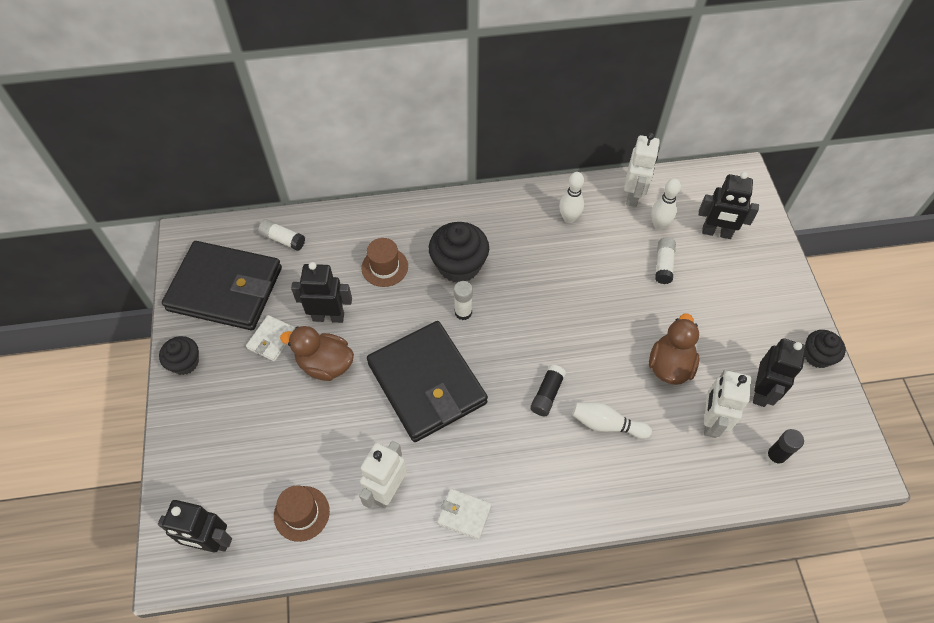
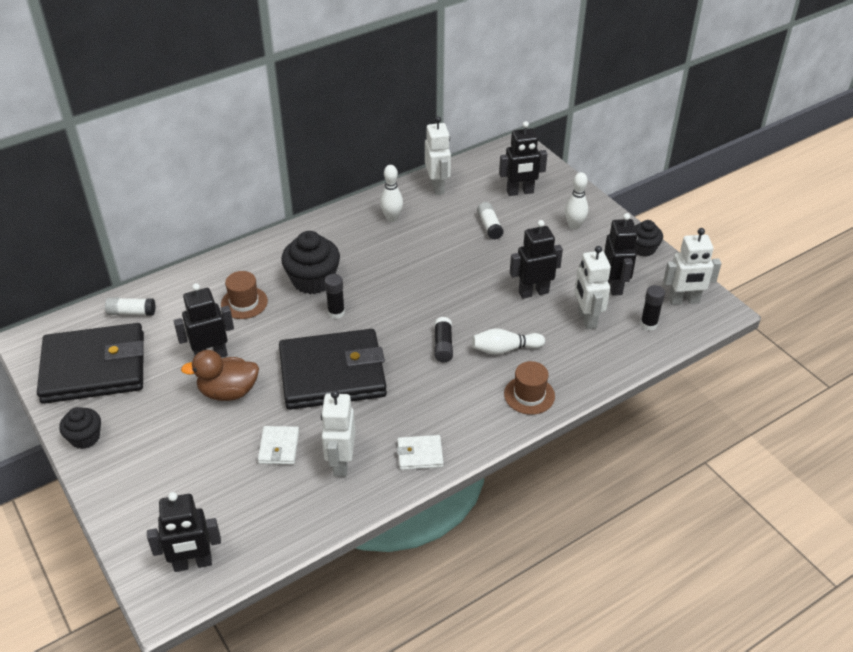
camera: 25 degrees left, 15 degrees down
(271, 339) = (164, 391): white wallet -> white wallet (279, 447)
(301, 513) = (270, 509): brown hat -> brown hat (529, 395)
(427, 383) = (332, 374): black wallet -> black wallet turned 45 degrees counterclockwise
(463, 312) = (336, 313): white glue stick -> black glue stick
(659, 225) = (470, 200): white bowling pin -> white bowling pin (574, 226)
(670, 365) = (533, 292): brown duck -> black robot
(830, 442) = (684, 301): none -> white robot

